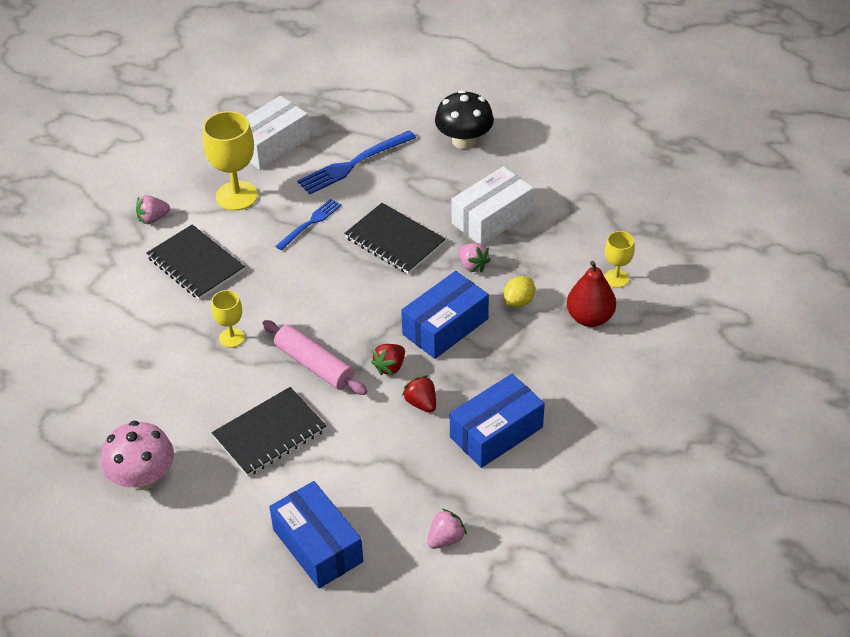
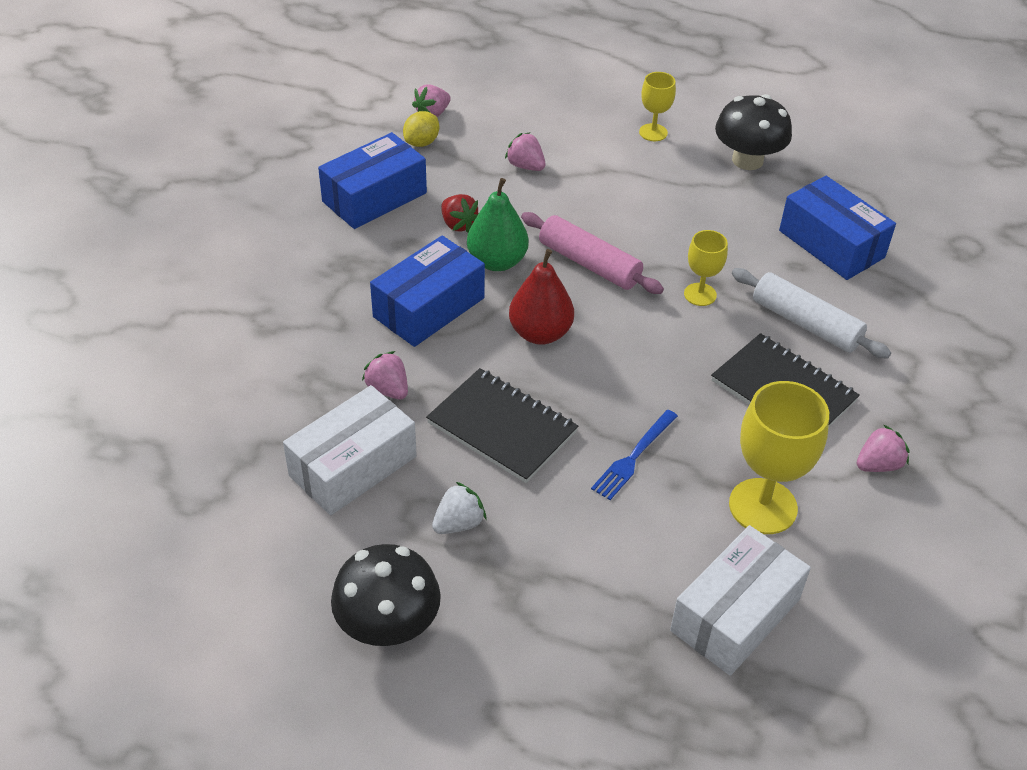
camera: 175 degrees right, 0 degrees up
(143, 477) = (747, 160): pink mushroom -> black mushroom
(158, 313) = (805, 324): none -> white rolling pin
(269, 433) = (625, 196): black notebook -> none
(318, 545) = (555, 110): blue box -> blue box (831, 244)
(353, 164) = (582, 571): blue fork -> none
(356, 469) = (525, 166): none -> pink strawberry
(390, 367) = (497, 261): red strawberry -> green pear
(424, 187) = (458, 523): none -> white strawberry
(518, 301) = (329, 339): yellow lemon -> yellow lemon (421, 142)
(589, 318) = (238, 318): red pear -> red pear (540, 333)
(616, 278) = (187, 371): yellow goblet -> yellow goblet (653, 132)

